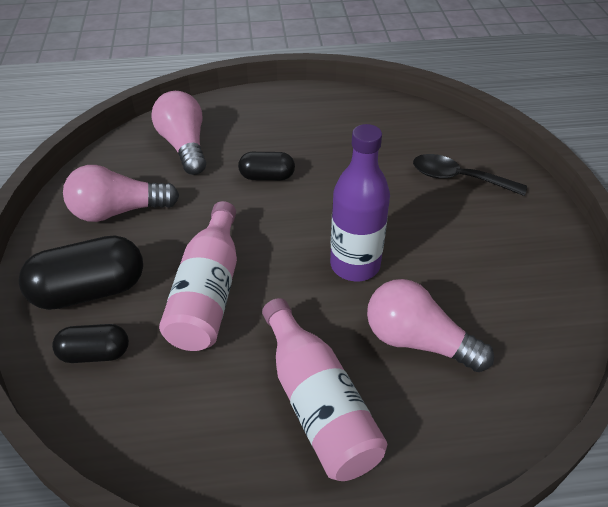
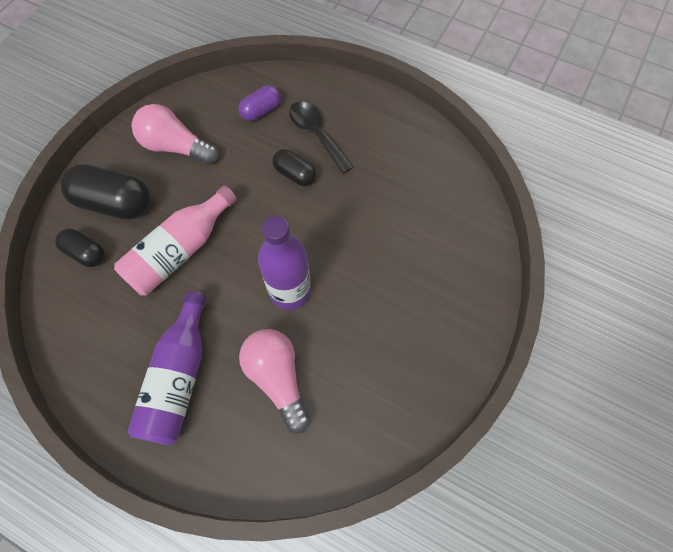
camera: 35 degrees right, 20 degrees up
(184, 146) = (261, 111): pink light bulb -> purple capsule
(318, 404) = (179, 377): pink bottle -> purple bottle
(459, 178) = (437, 263): black spoon -> black spoon (317, 134)

